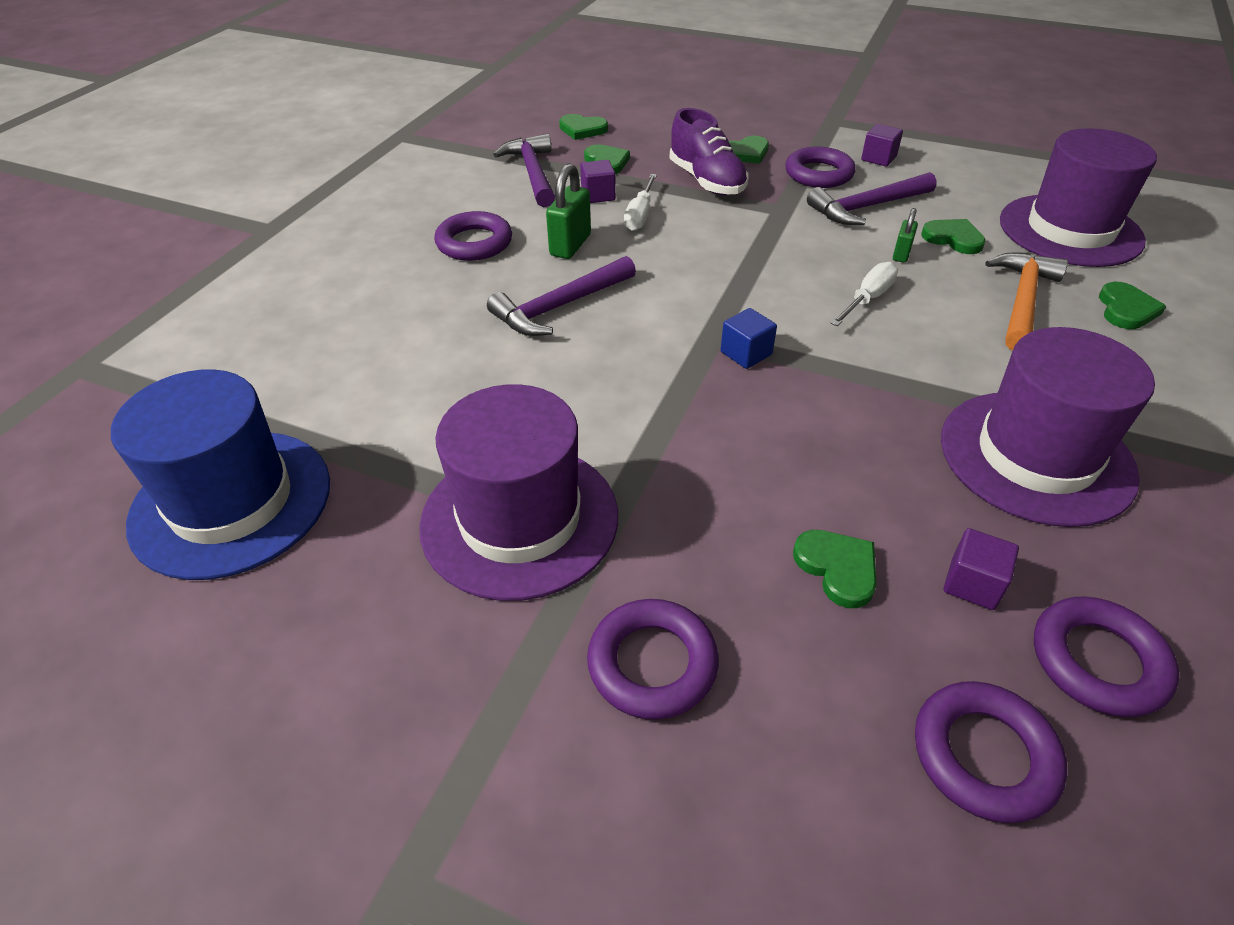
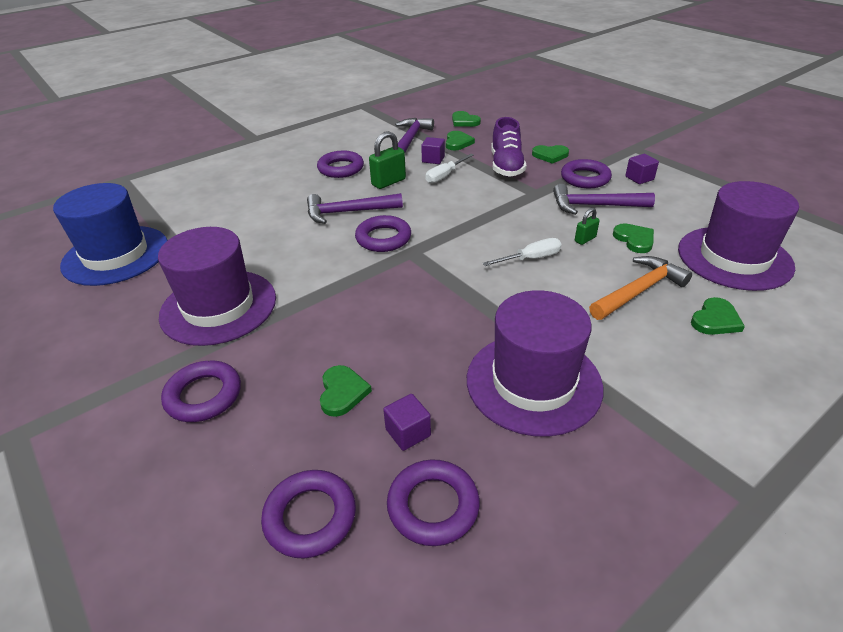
camera: 30 degrees right, 5 degrees down
(653, 330) = (383, 238): none -> purple ring
(746, 353) = (420, 266): blue cube -> none

